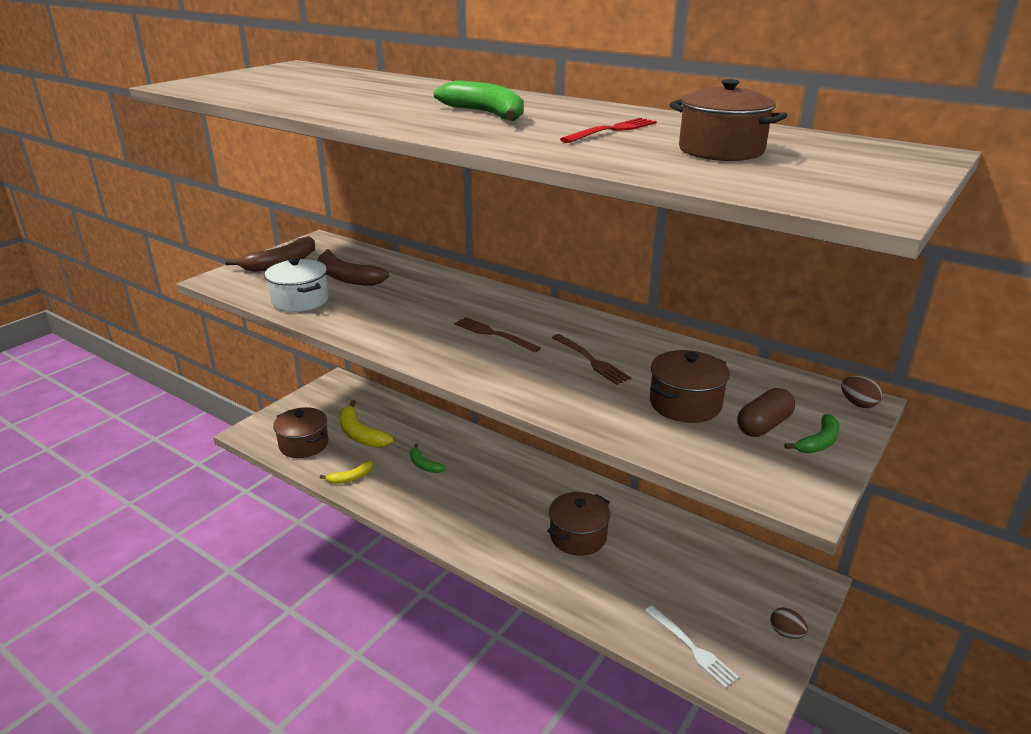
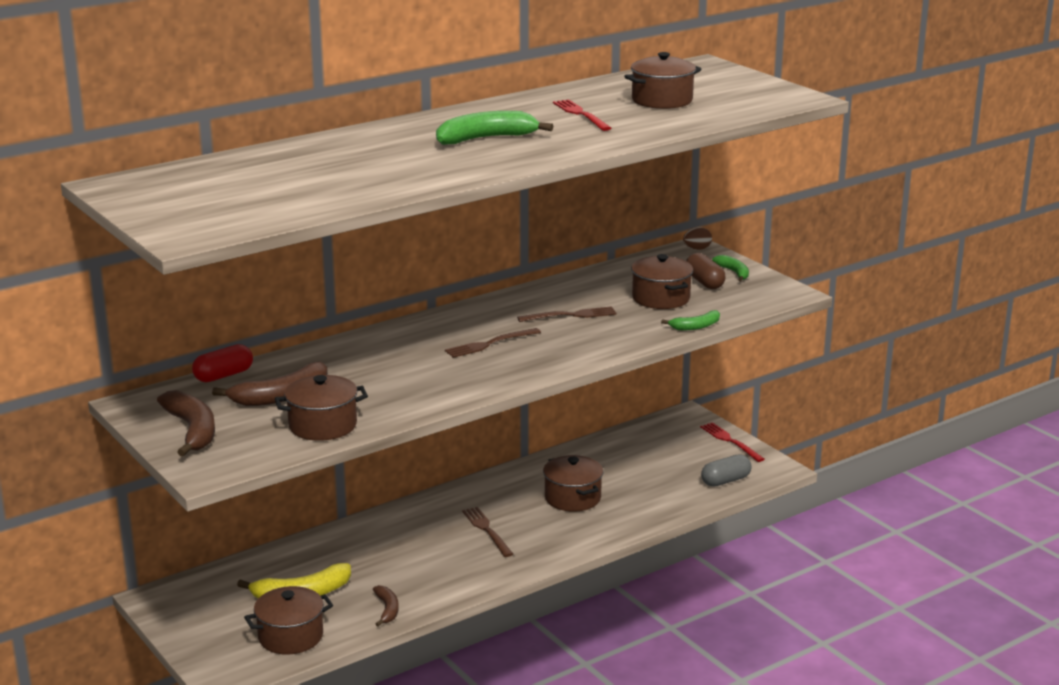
camera: 70 degrees left, 5 degrees down
(300, 300) = (322, 426): white pot -> brown pot
(351, 478) = (387, 609): yellow banana -> brown banana
(374, 254) = (223, 375): none -> red capsule
(424, 465) = (399, 560): green banana -> green banana (695, 326)
(492, 498) = (487, 530): none -> brown fork
(692, 648) = (725, 481): white fork -> grey capsule
(786, 633) = (730, 441): brown egg -> red fork

